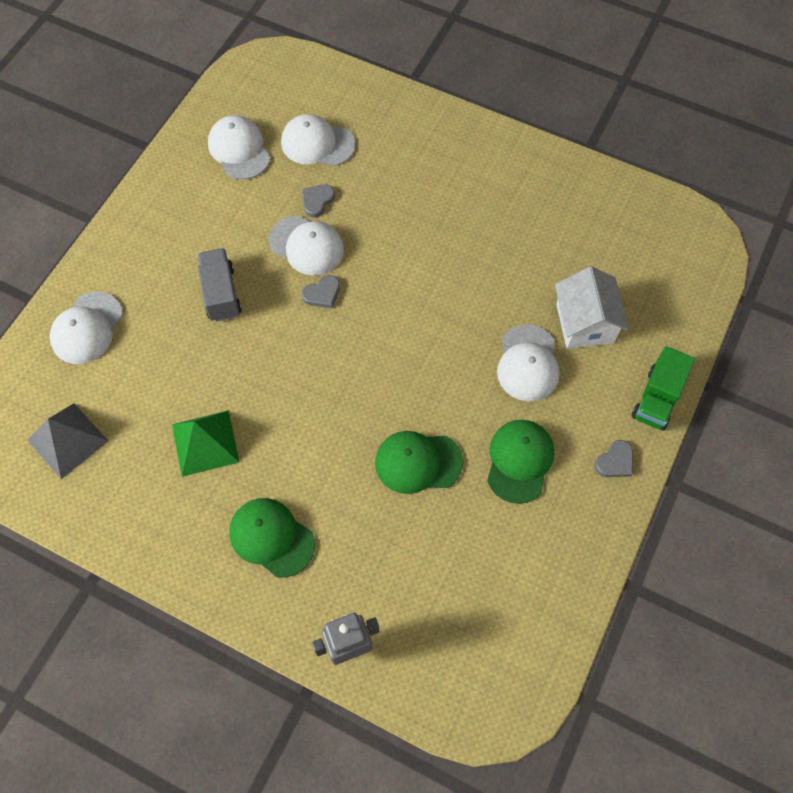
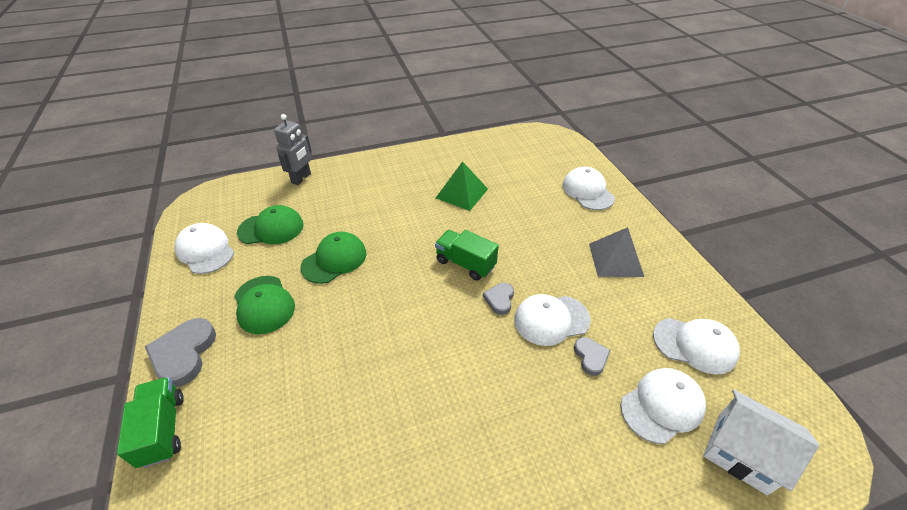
camera: 135 degrees right, 20 degrees down
(67, 440) = (522, 156): grey pyramid -> grey pyramid (615, 259)
(221, 293) = (555, 253): grey truck -> none
(271, 537) = (382, 186): green cap -> green cap (271, 228)
(308, 351) = (465, 263): none -> green truck
(528, 363) = (303, 370): white cap -> white cap (205, 251)
(584, 323) = (273, 445): white house -> white house (741, 452)
(615, 461) = (184, 354): grey heart -> grey heart, size x1.79

